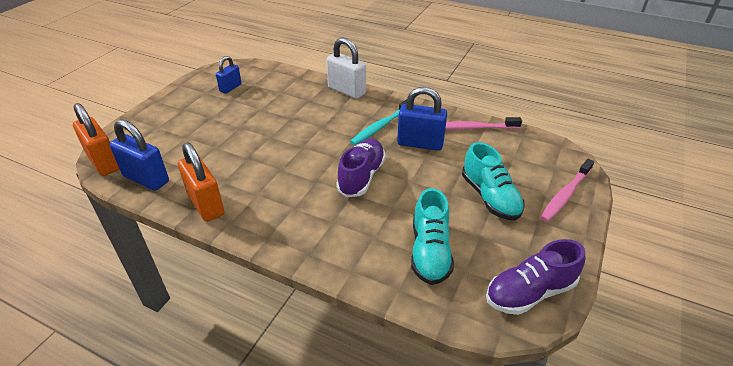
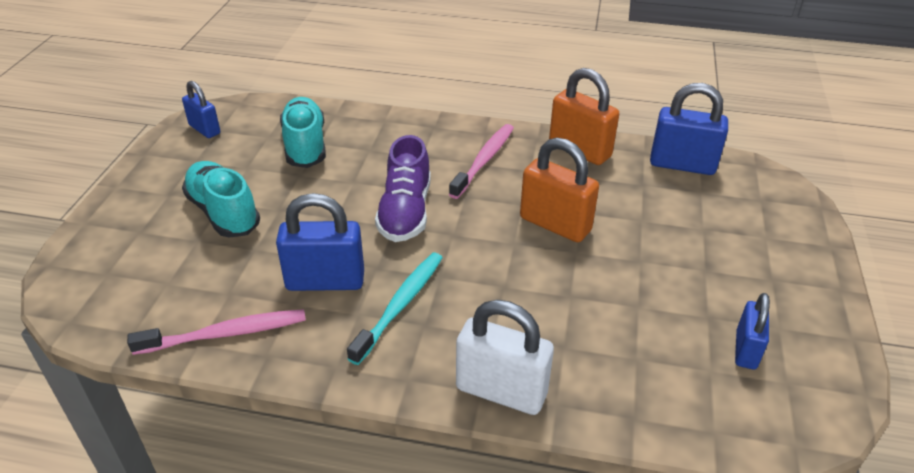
camera: 165 degrees right, 0 degrees up
(104, 162) = (762, 174): orange padlock -> orange padlock (555, 224)
(530, 292) = (204, 129): purple shoe -> blue padlock
(565, 195) = (112, 233): pink toothbrush -> pink toothbrush (484, 160)

